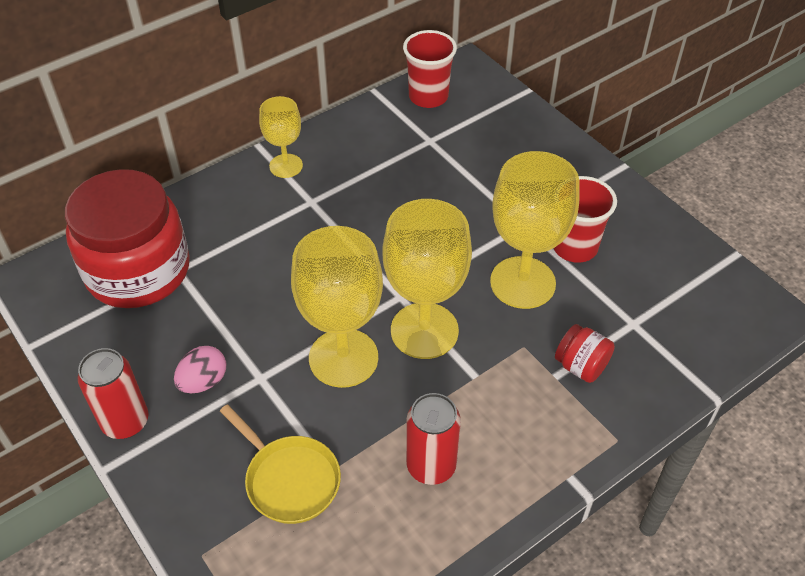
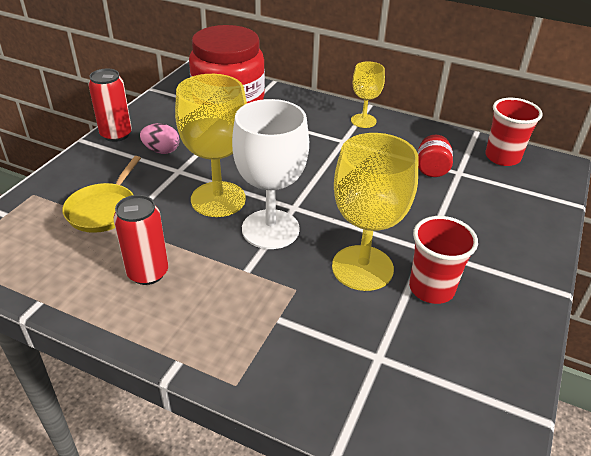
camera: 60 degrees right, 10 degrees down
(424, 330) = (270, 229): yellow goblet -> white goblet
(581, 366) = (301, 333): red jar -> red jar (431, 169)

